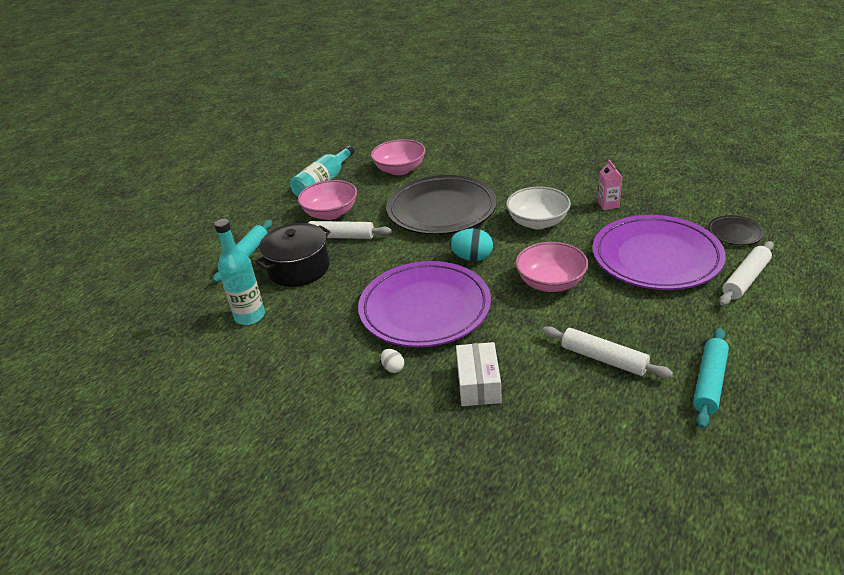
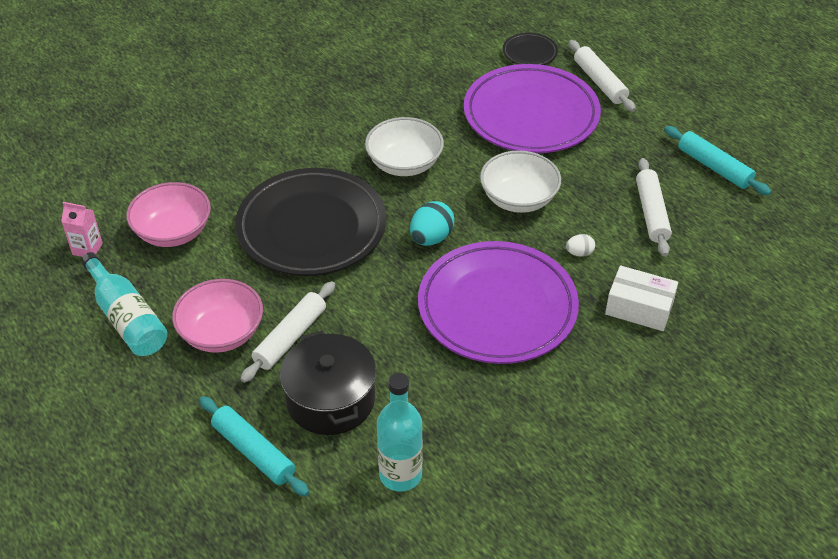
camera: 70 degrees left, 10 degrees up
(393, 368) = (579, 365): white egg -> white egg (579, 253)
(550, 282) = (518, 198): pink bowl -> white bowl
(603, 359) = (652, 213): white rolling pin -> white rolling pin turned 60 degrees counterclockwise
(608, 204) = (415, 102): pink carton -> pink carton (87, 249)

